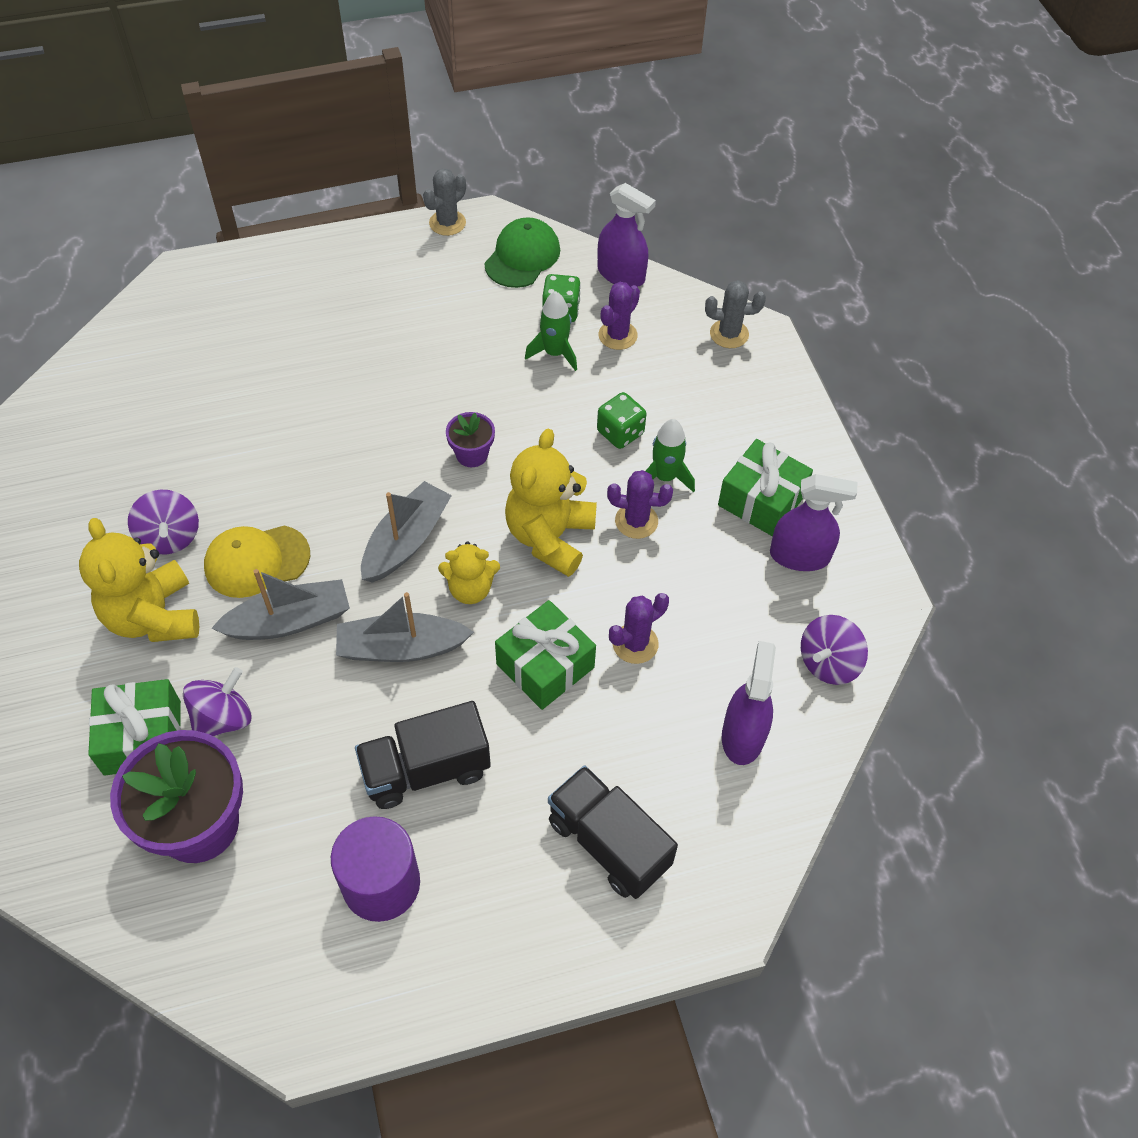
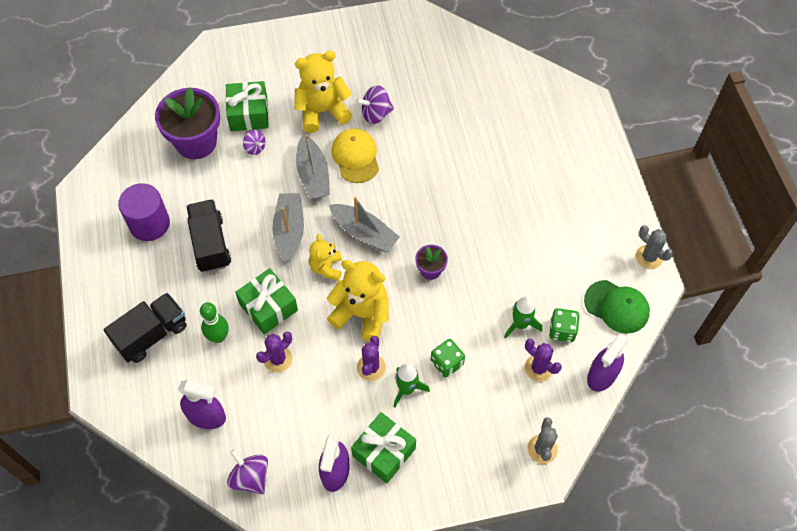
camera: 95 degrees right, 5 degrees up
(223, 718) = (255, 148): purple spinning top -> purple spinning top, size x0.63
(604, 735) = (218, 337): none -> green bowling pin
(635, 644) = (278, 359): purple cactus -> purple cactus turned 75 degrees clockwise

